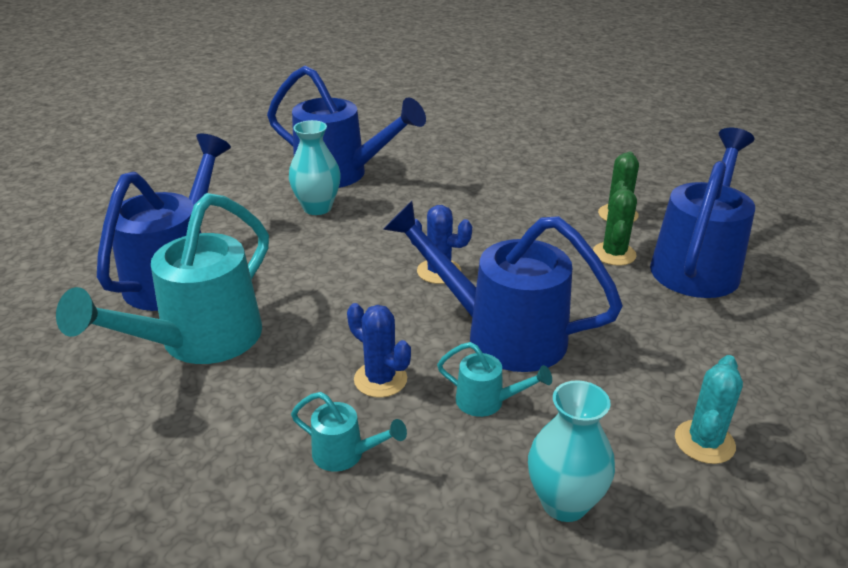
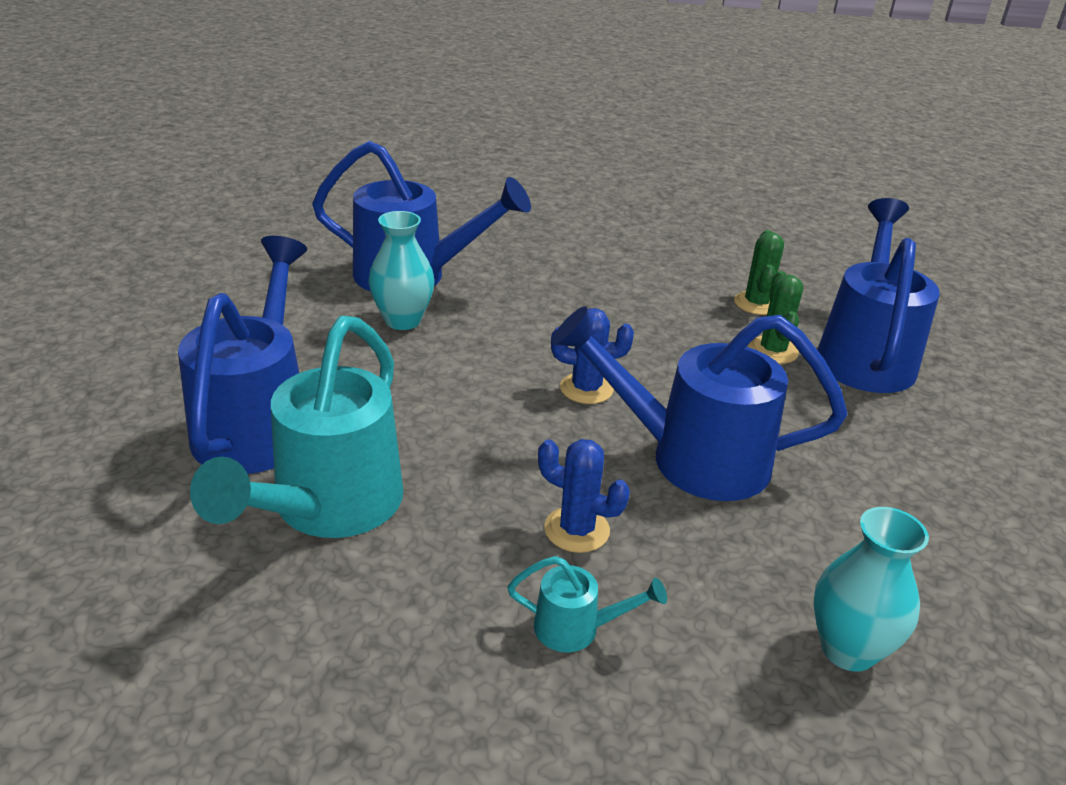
camera: 15 degrees left, 0 degrees up
(487, 402) = (711, 541): turquoise watering can -> none
(704, 442) = (960, 557): turquoise cactus -> none

